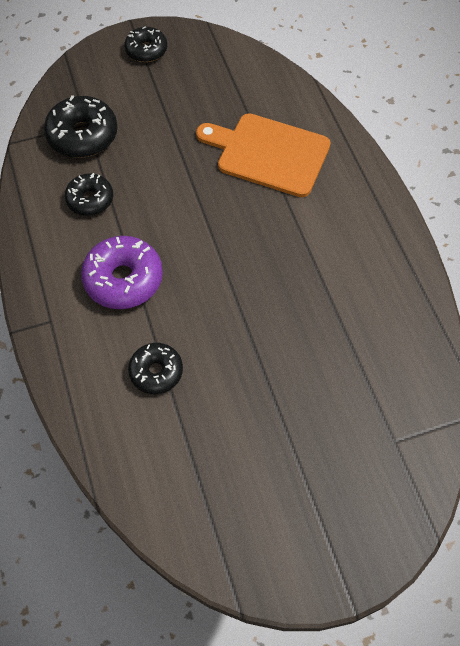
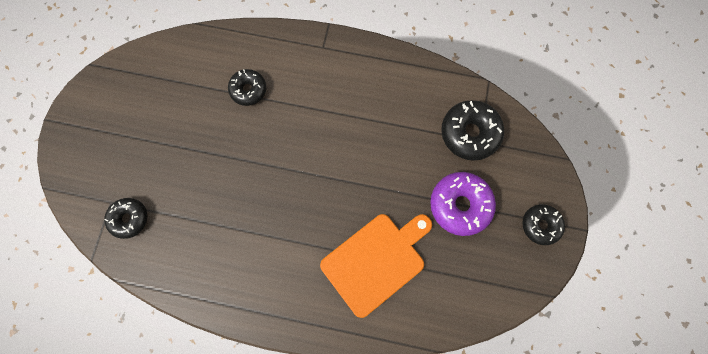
camera: 120 degrees right, 15 degrees up
(90, 199) = (405, 112): black donut -> black donut (130, 218)
(123, 279) = (326, 102): purple donut -> purple donut (460, 205)

